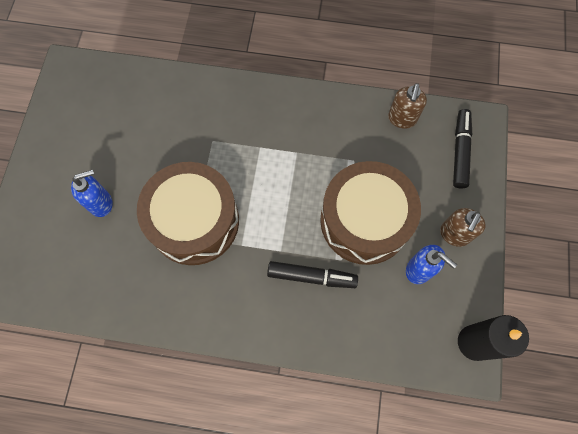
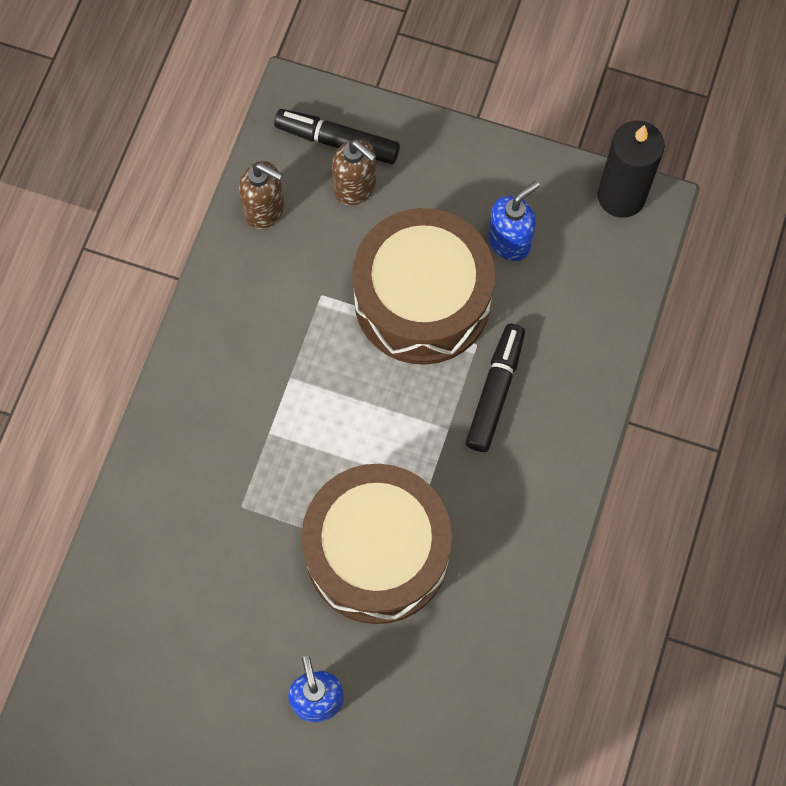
camera: 80 degrees left, 0 degrees up
(454, 234) = (465, 182): brown soap dispenser -> brown soap dispenser (355, 188)

